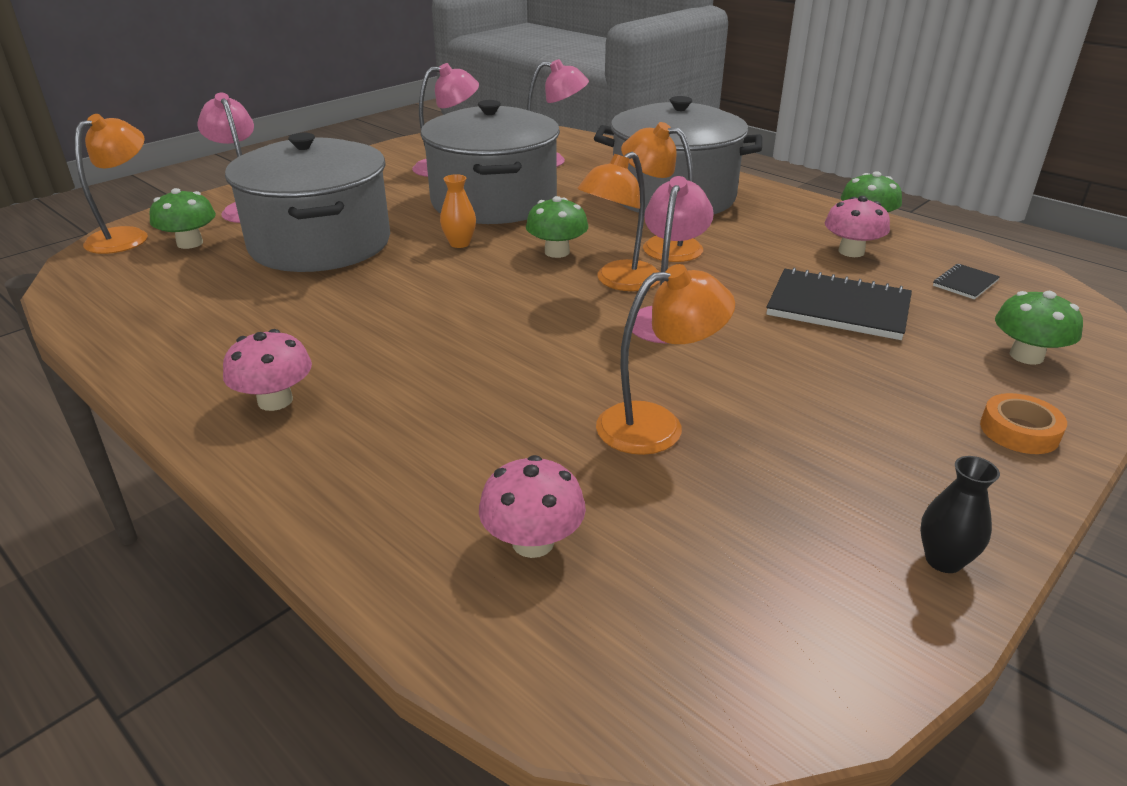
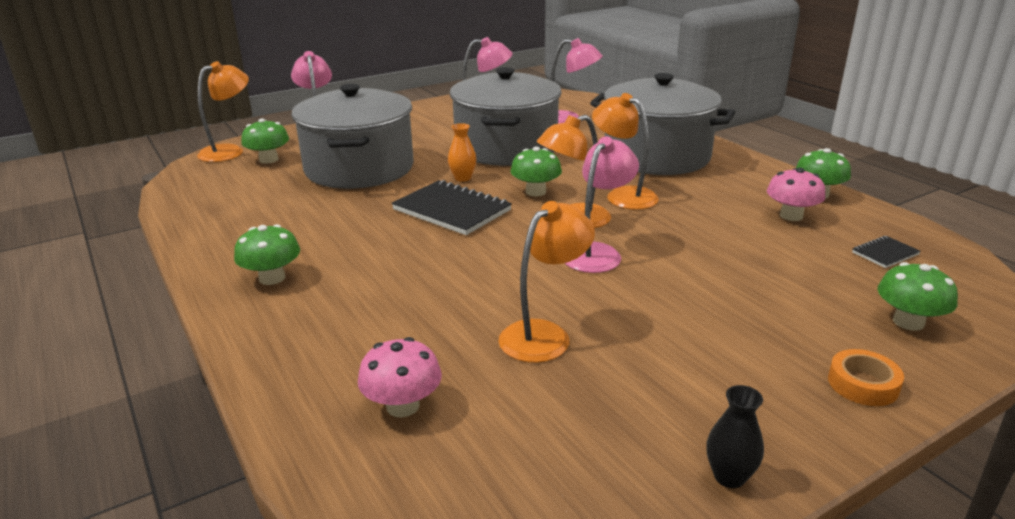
camera: 15 degrees right, 5 degrees down
(275, 400) = (272, 278): pink mushroom -> green mushroom
(657, 425) = (544, 334): orange lamp -> orange lamp turned 45 degrees counterclockwise
(838, 307) = (752, 261): black notebook -> black notebook (452, 210)

